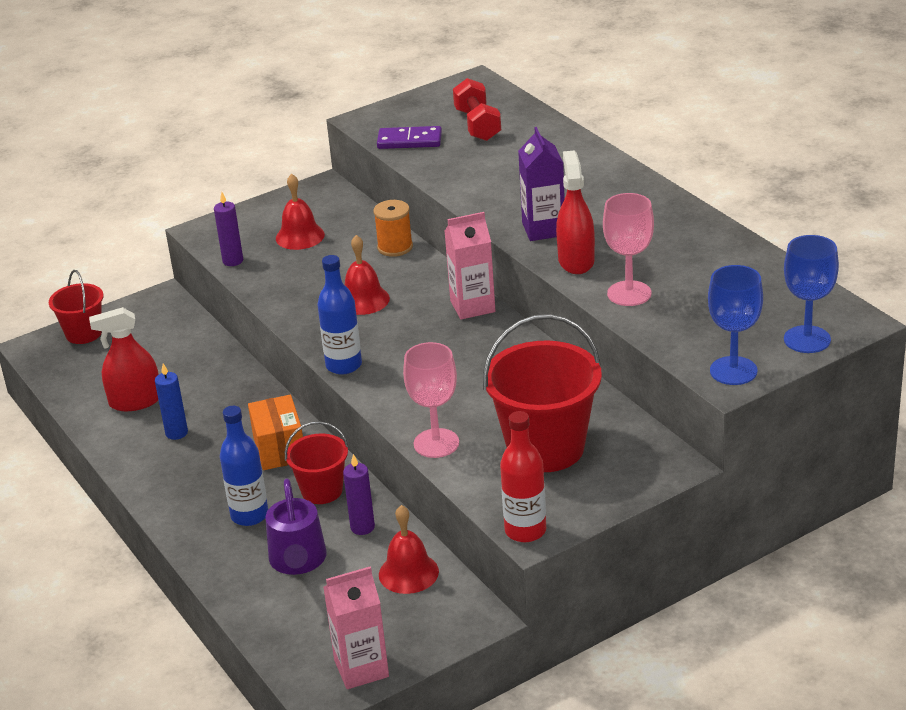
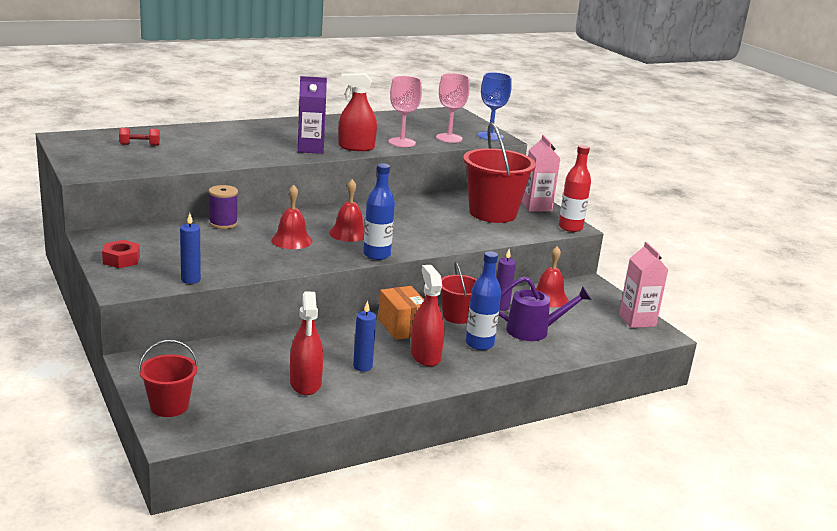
camera: 90 degrees left, 10 degrees down
(210, 475) = (425, 356): none -> red spray bottle
(233, 261) = (190, 280): purple candle -> blue candle
(269, 214) = (121, 260): none -> red nut
(279, 449) = (402, 327): orange box -> orange box turned 75 degrees clockwise
(300, 236) = (173, 252): red bell -> red bell (348, 233)
(395, 247) = (223, 223): orange spool -> purple spool
(409, 141) = (140, 164): purple domino -> none
(436, 443) = (480, 238): pink goblet -> pink goblet (449, 138)
(472, 306) = (324, 211): pink carton -> pink carton (536, 206)
(478, 125) = (140, 145): red dumbbell -> red dumbbell, size x0.62
(807, 339) = (466, 120): blue goblet -> none

